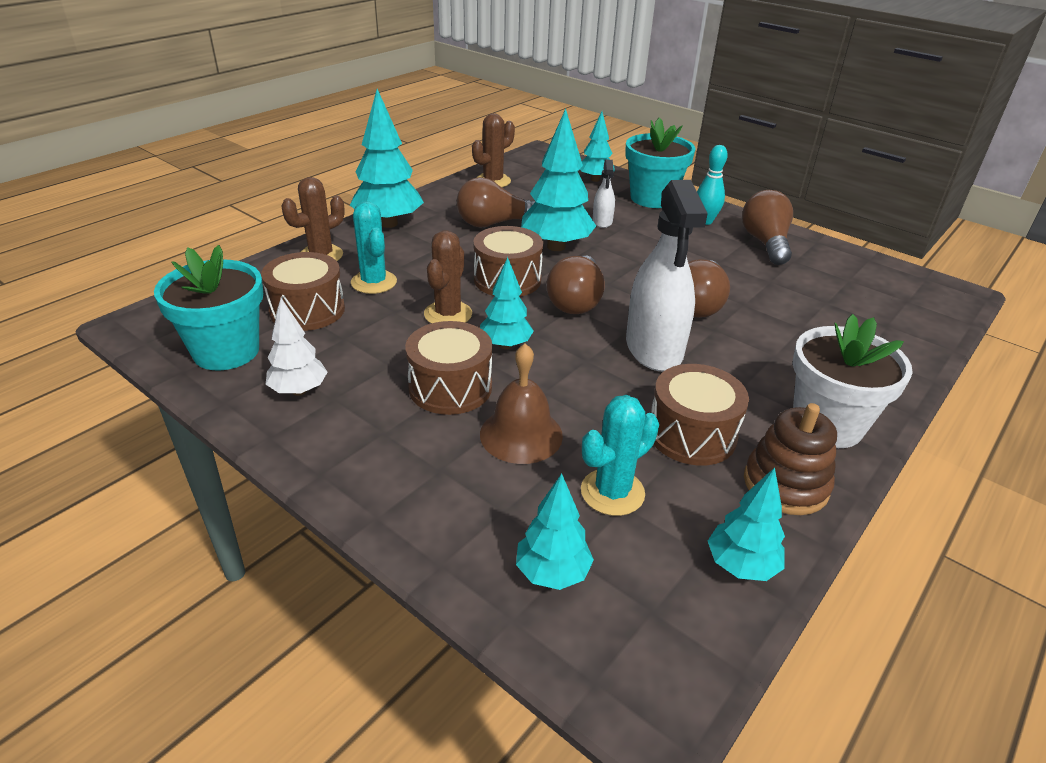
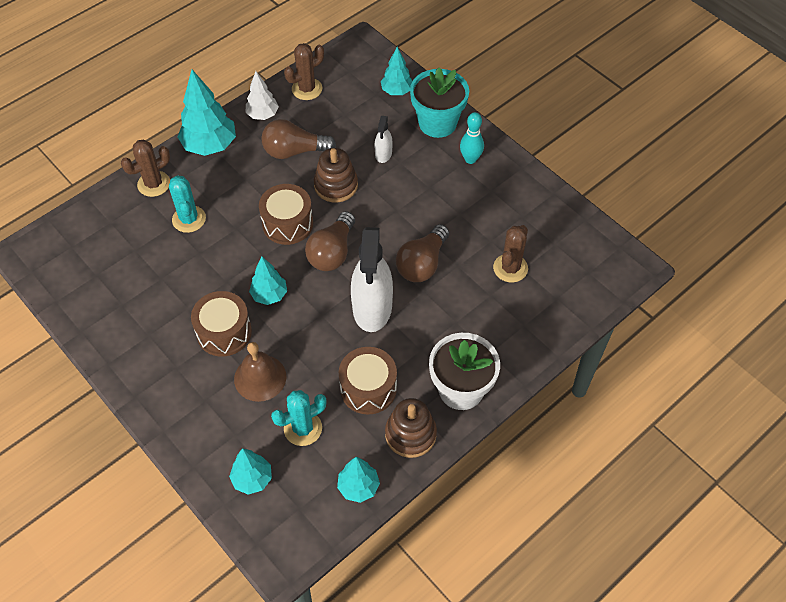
camera: 10 degrees right, 20 degrees up
(226, 351) = (83, 285): turquoise flower pot -> none
(299, 391) = (127, 326): white tree -> white tree (262, 115)
(307, 310) = (139, 247): brown drum -> none
(448, 314) = (236, 259): brown cactus -> brown cactus (510, 268)
(556, 247) = (336, 185): turquoise tree -> brown stacking toy
(765, 243) = (508, 192): brown light bulb -> none

